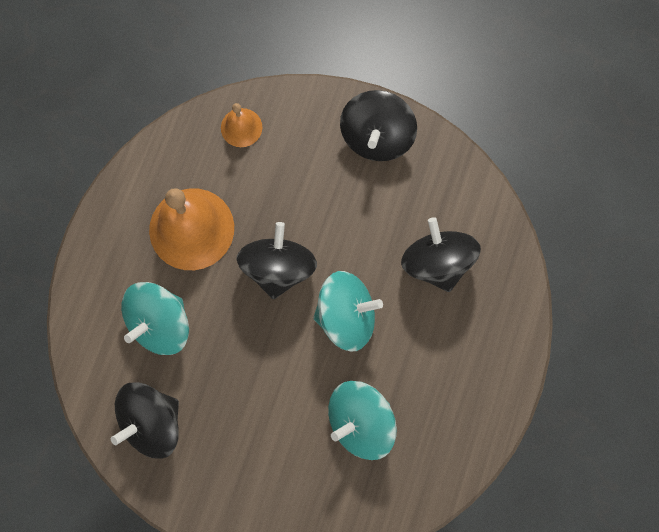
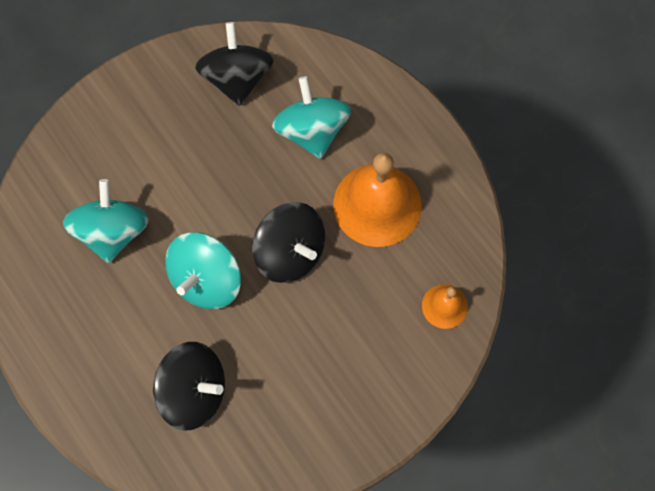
camera: 125 degrees right, 5 degrees down
(376, 137) = (350, 422): black spinning top -> none

